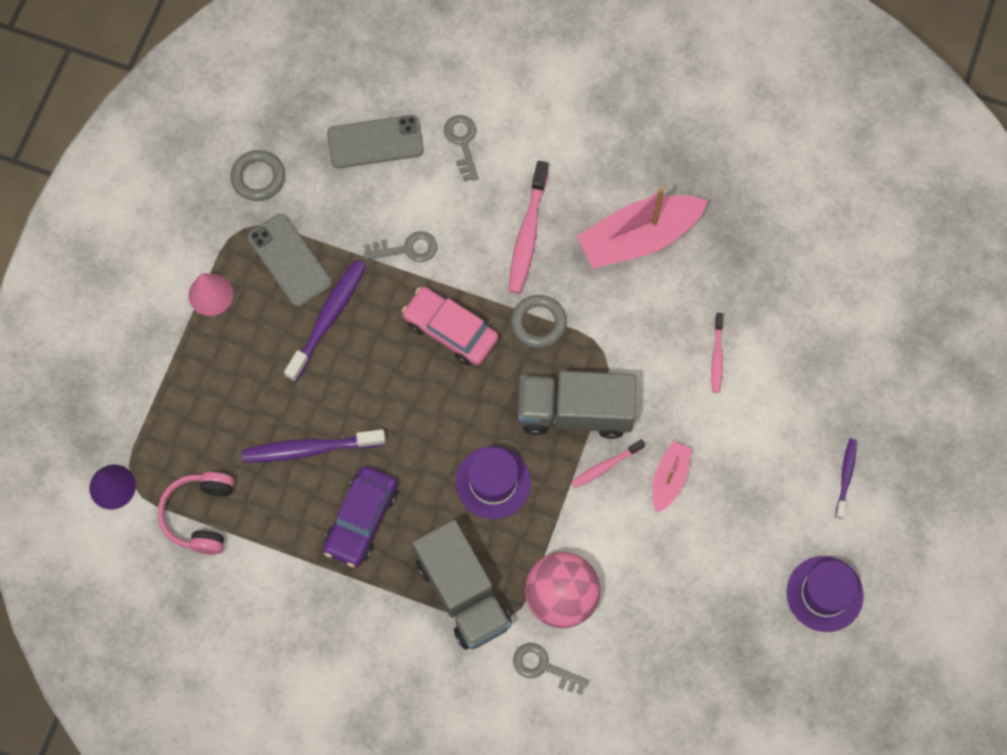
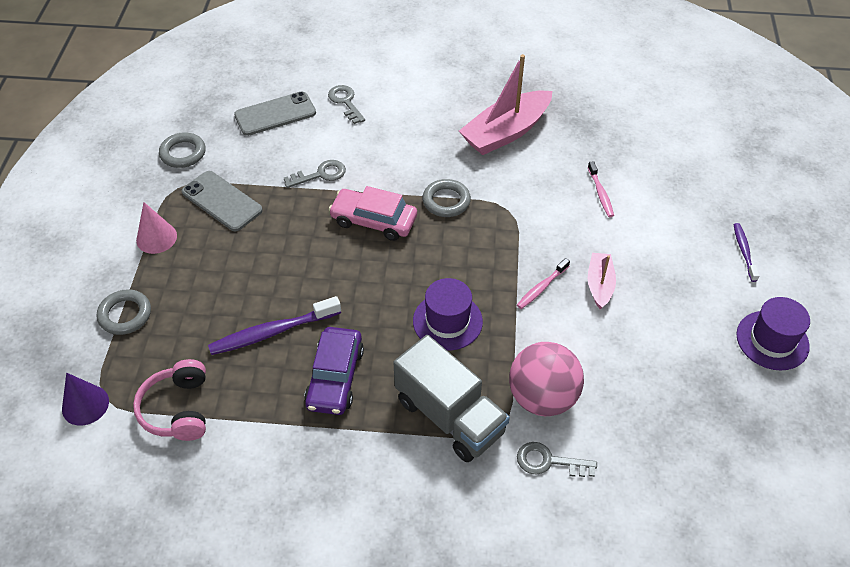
camera: 15 degrees left, 20 degrees down
(164, 388) = (125, 315): none -> grey ring
(328, 318) = (265, 233): purple toothbrush -> none
(527, 234) = (416, 147): pink toothbrush -> none
(575, 412) = (500, 254): grey truck -> none

